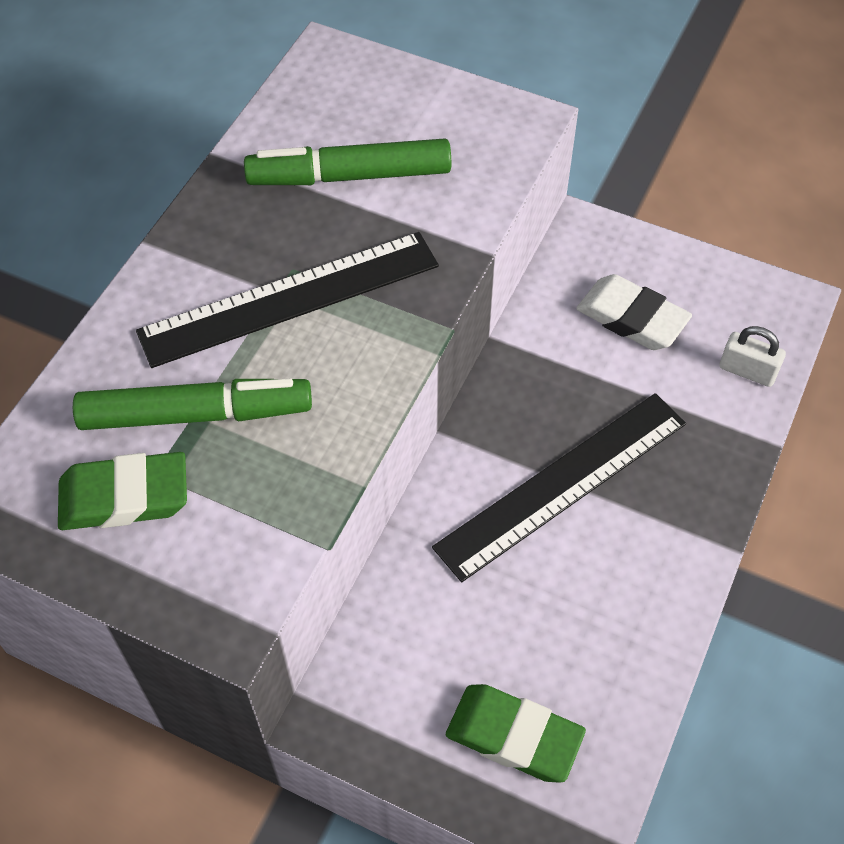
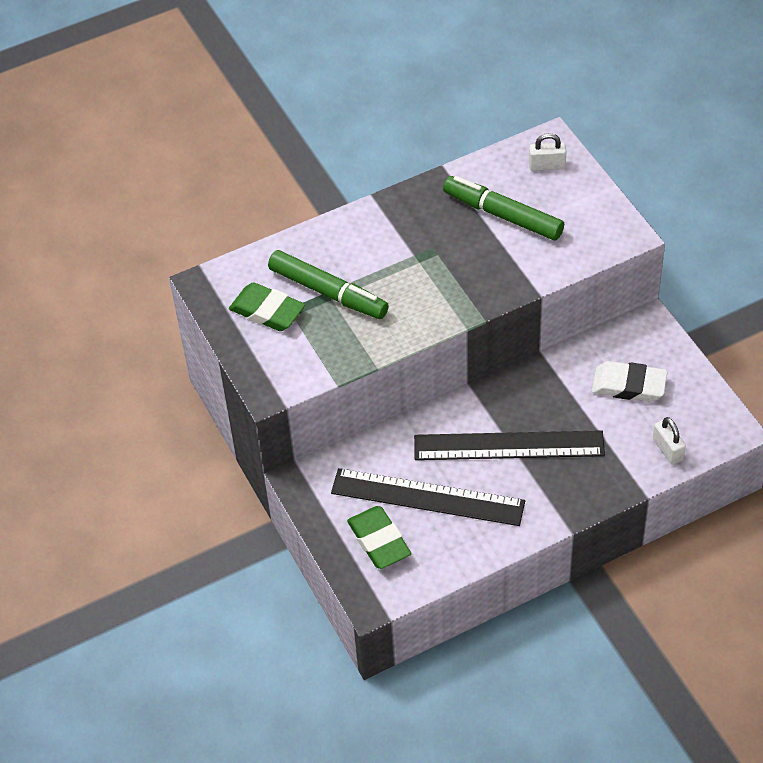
camera: 40 degrees right, 5 degrees down
(290, 299) = (418, 262): black ruler -> black ruler (427, 497)
(350, 86) = (547, 165): none -> white padlock
(632, 318) = (628, 385): white eraser -> white eraser turned 60 degrees counterclockwise

